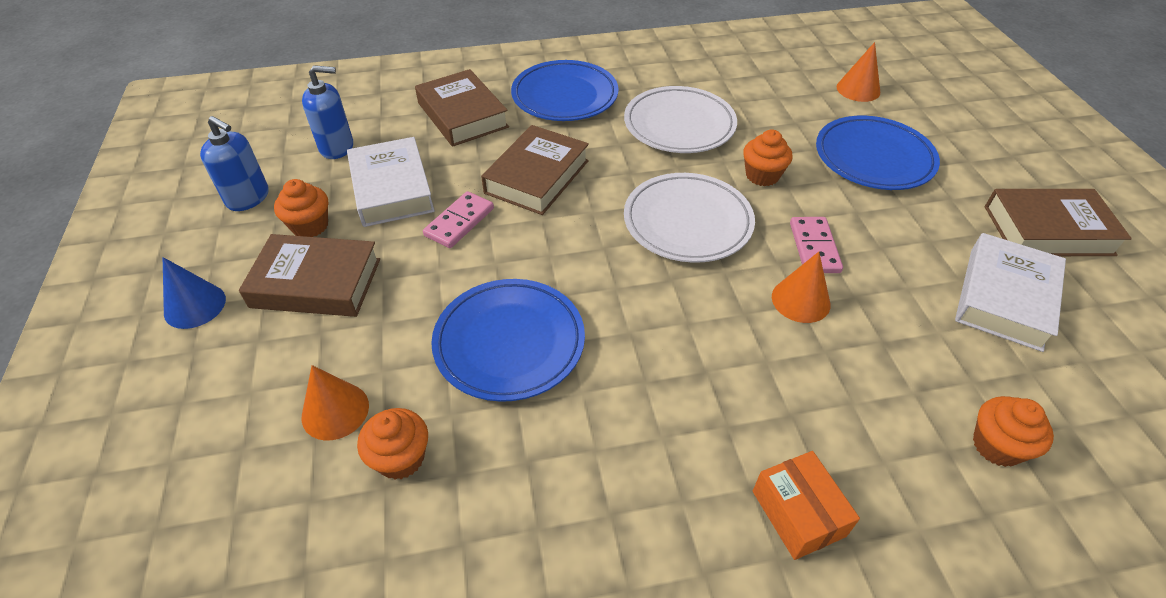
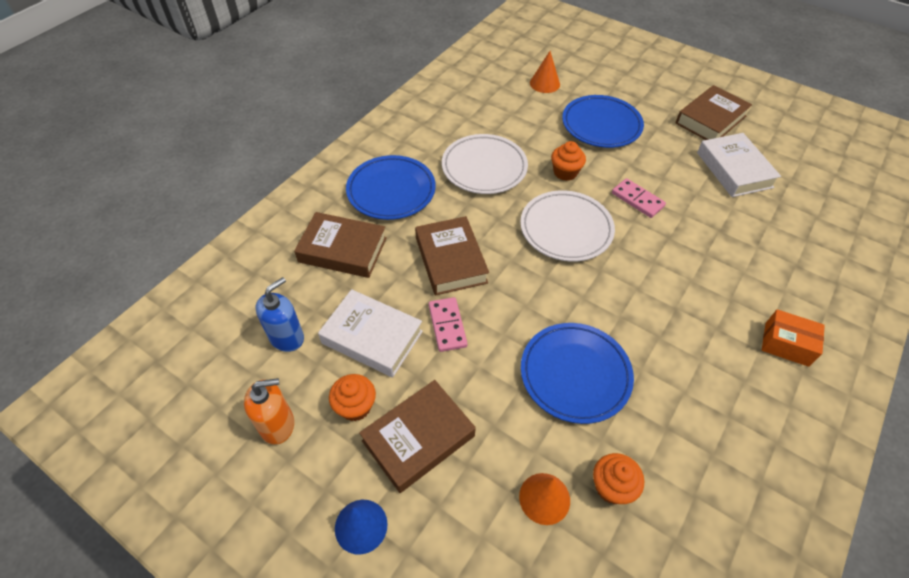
camera: 45 degrees left, 5 degrees up
(248, 198) = (277, 425): blue soap dispenser -> orange soap dispenser
(800, 300) = (666, 235): orange cone -> none
(997, 446) = (807, 248): orange cupcake -> none

